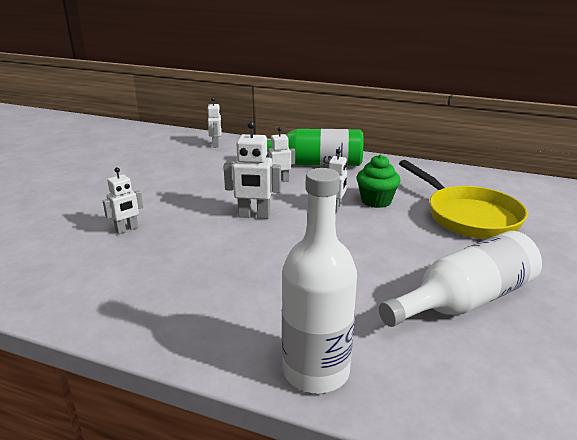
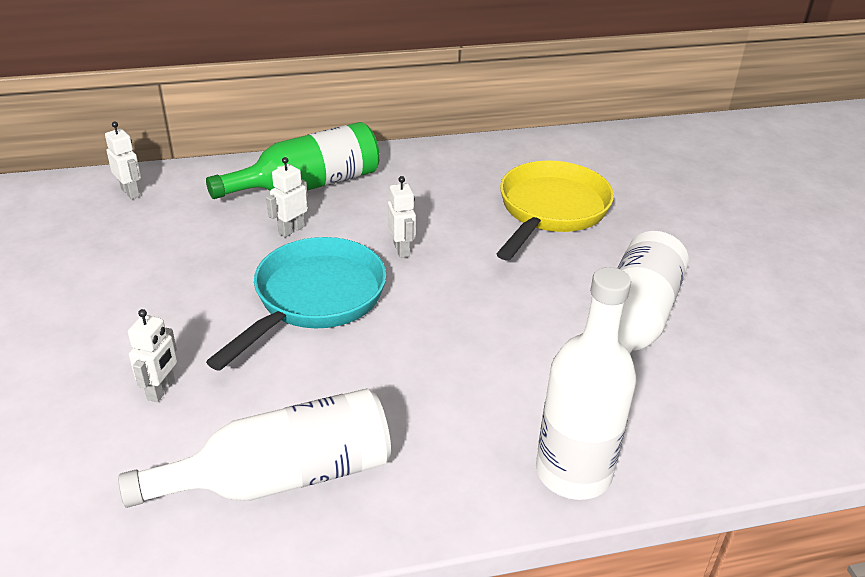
camera: 35 degrees left, 10 degrees up
(134, 292) = (282, 477): none -> white bottle
(254, 216) = (314, 299): white robot -> turquoise pan
(376, 201) = (438, 223): green cupcake -> none
(467, 216) = (550, 211): yellow pan -> yellow pan turned 90 degrees counterclockwise

